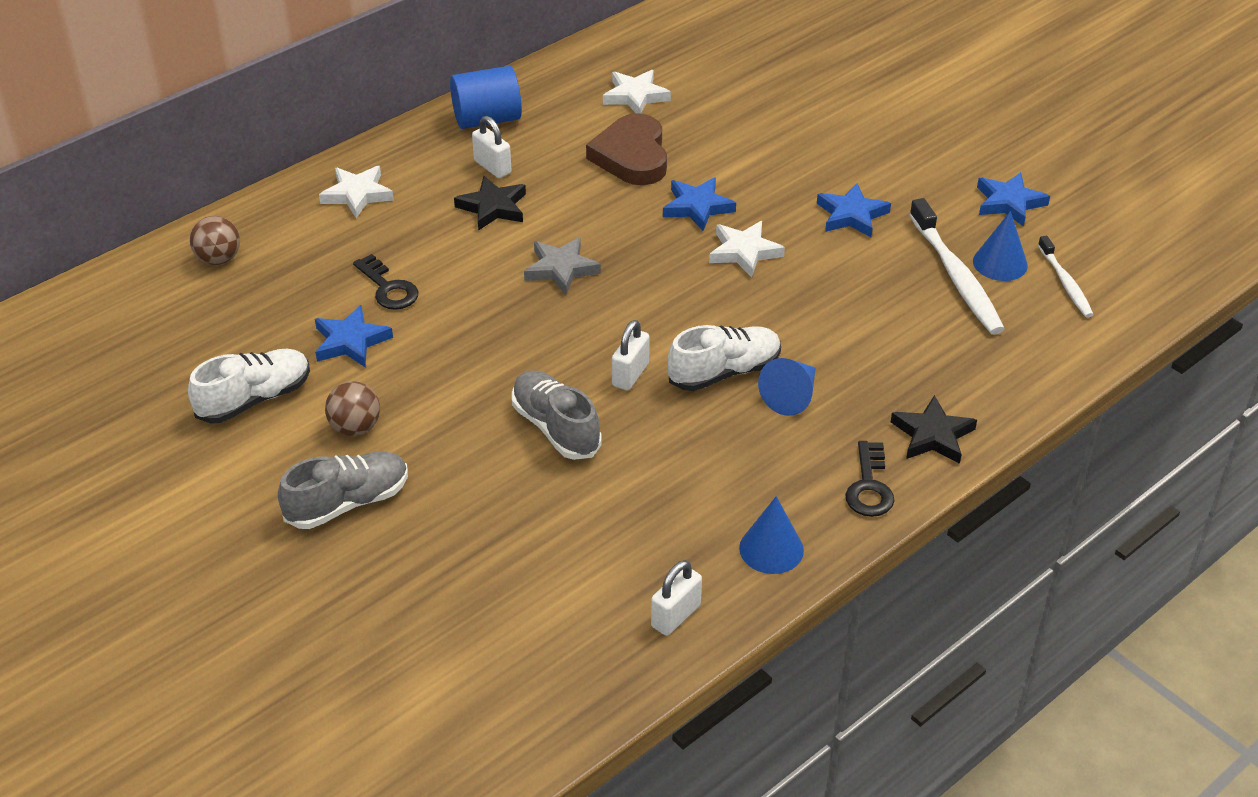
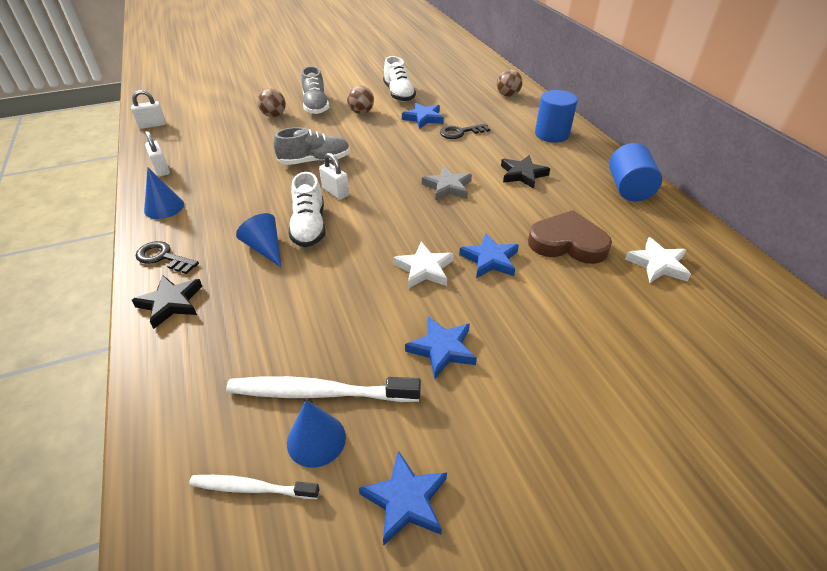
camera: 110 degrees right, 0 degrees up
(357, 194) = (551, 134): white star -> blue cylinder
(414, 549) = (274, 115): none -> brown ball
(492, 167) = (568, 181): white padlock -> white padlock (152, 125)

